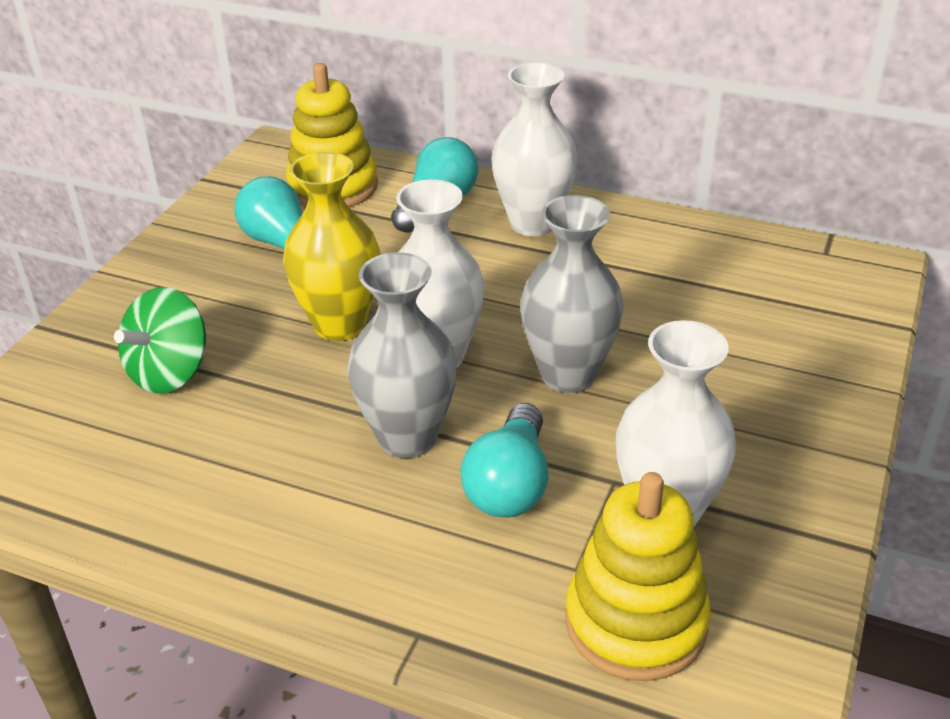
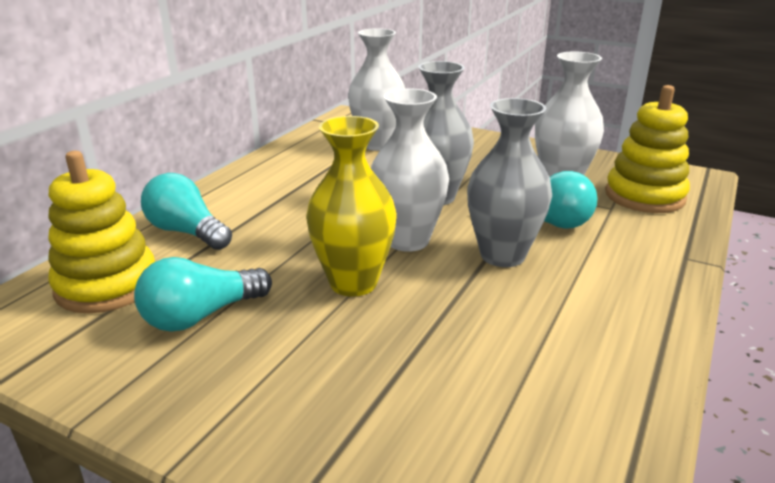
camera: 85 degrees left, 10 degrees down
(170, 373) = (407, 385): green spinning top -> none
(533, 223) = (246, 196): white vase -> white vase (377, 144)

